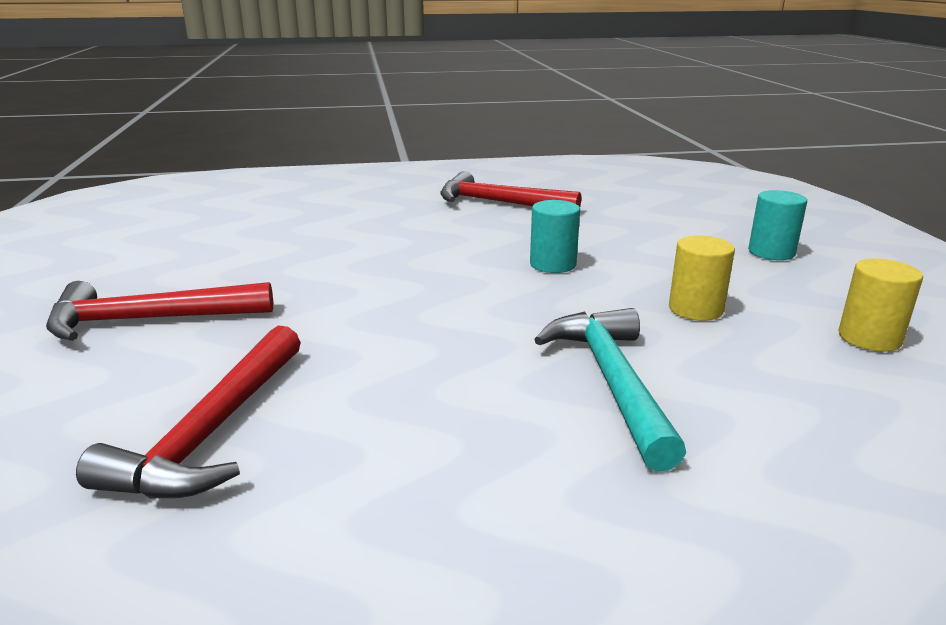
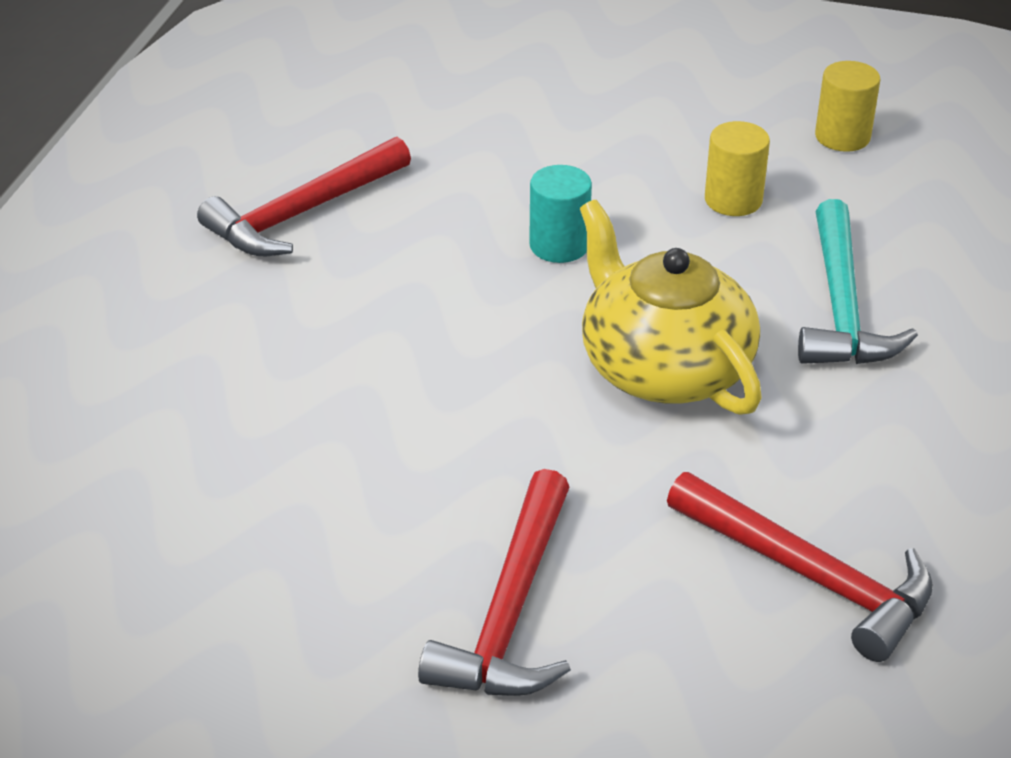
camera: 65 degrees left, 15 degrees up
(448, 321) = (663, 367): none -> yellow teapot
(611, 381) = (842, 306): turquoise hammer -> turquoise hammer turned 105 degrees counterclockwise
(771, 252) = (631, 90): turquoise cylinder -> none

